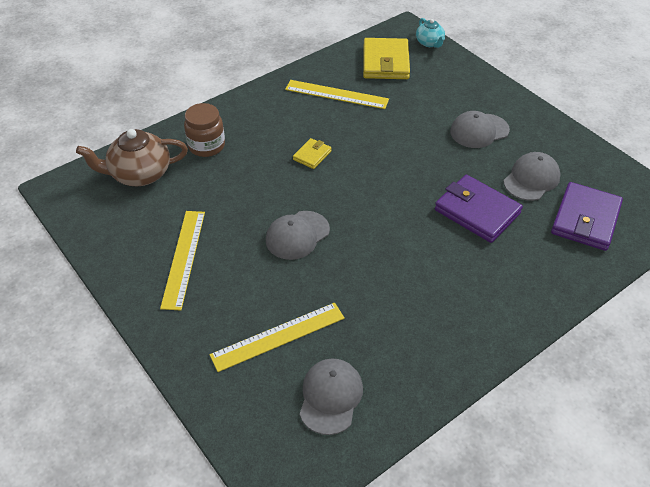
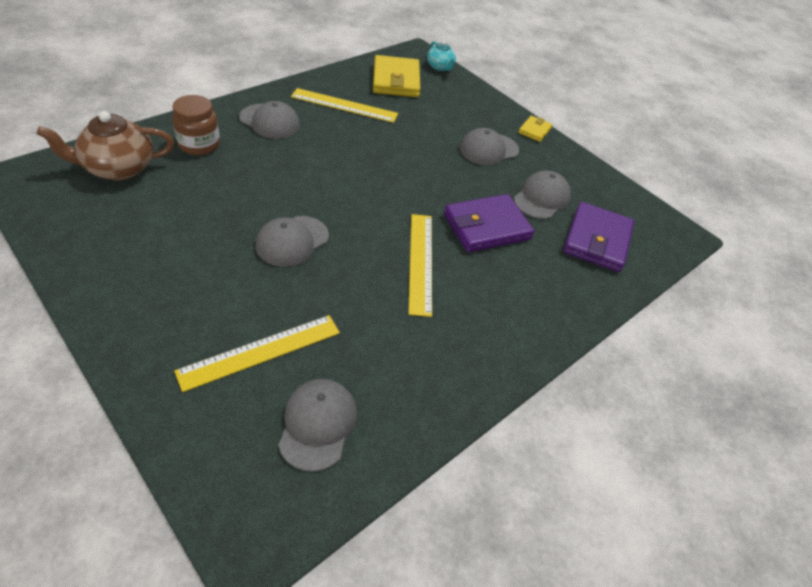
camera: 10 degrees left, 0 degrees up
(183, 258) = (157, 259): yellow ruler -> yellow ruler (420, 262)
(268, 117) = (270, 121): none -> grey cap
(312, 155) = (314, 161): yellow wallet -> yellow wallet (534, 130)
(477, 212) = (487, 227): purple wallet -> purple wallet turned 60 degrees counterclockwise

